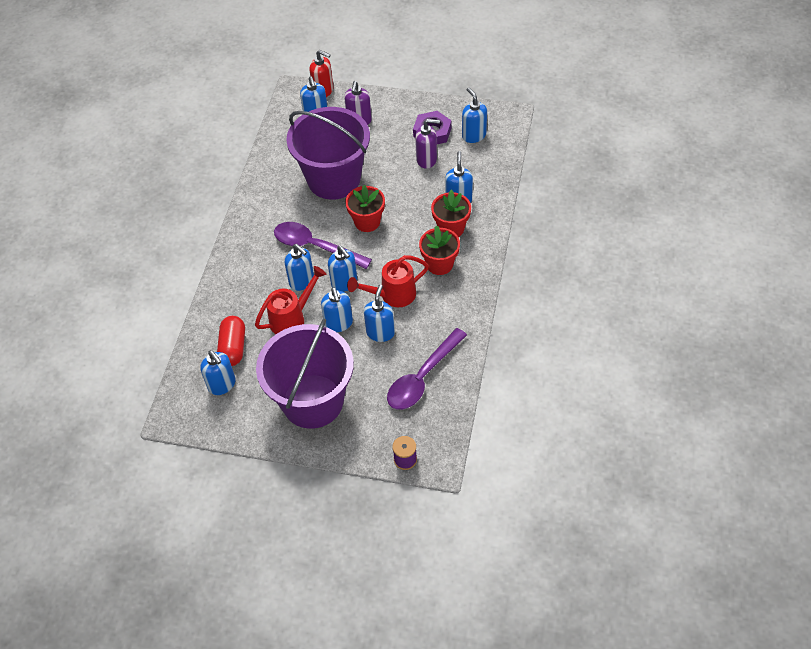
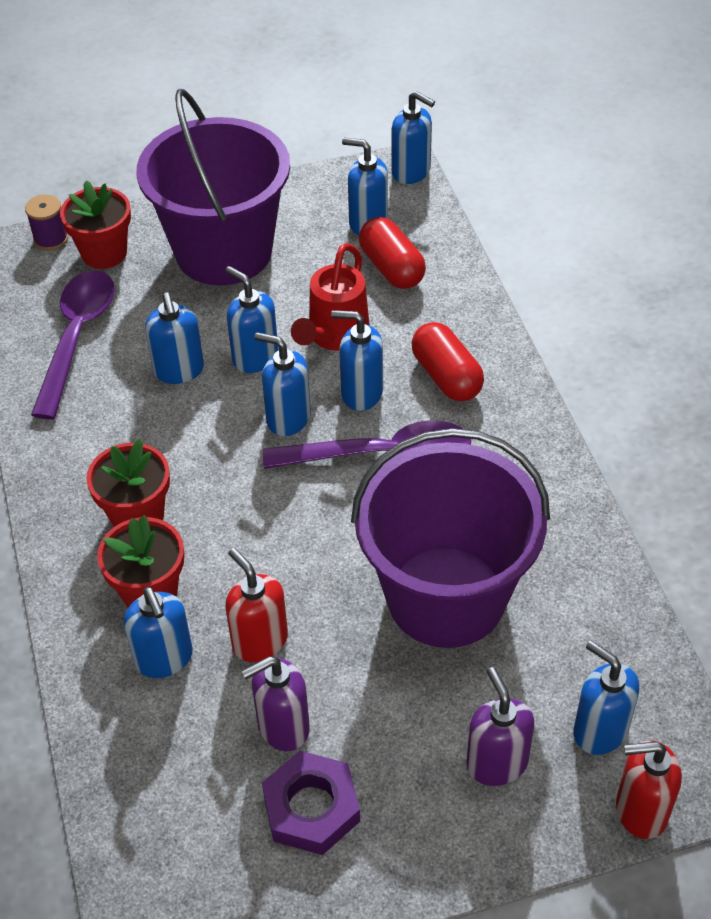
camera: 150 degrees right, 5 degrees down
(257, 272) = (446, 376): none -> red capsule
(367, 222) = (320, 538): red flower pot -> red flower pot (104, 253)
(392, 295) = (192, 432): red watering can -> none
(417, 192) = (259, 641): none -> red soap dispenser
(473, 135) = (209, 843): blue soap dispenser -> blue soap dispenser (411, 172)

